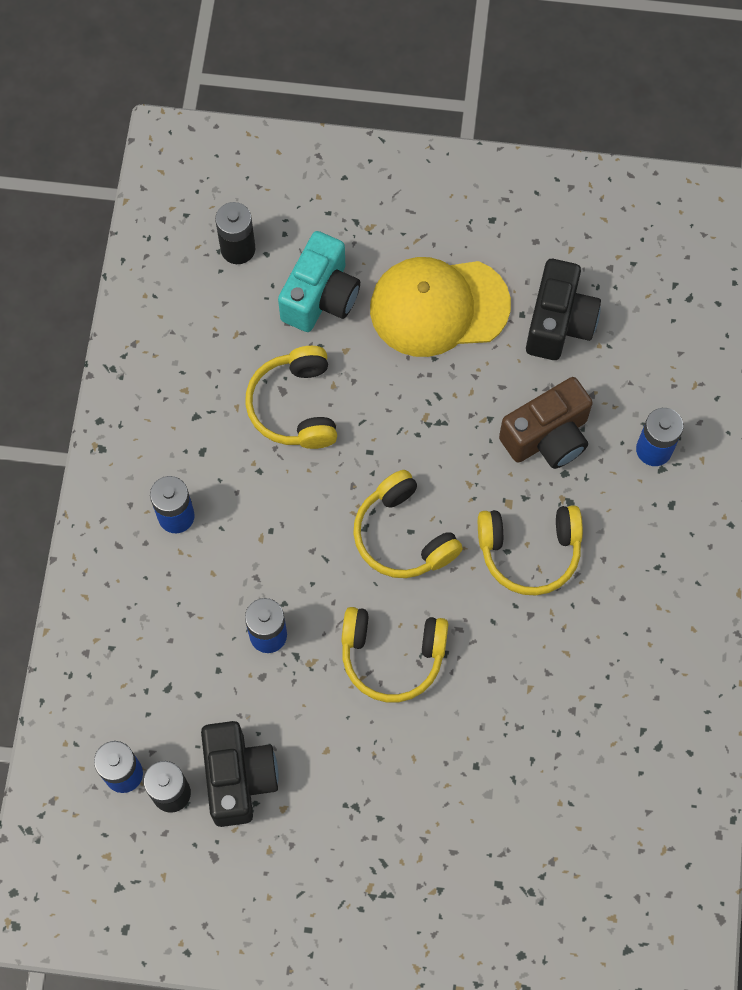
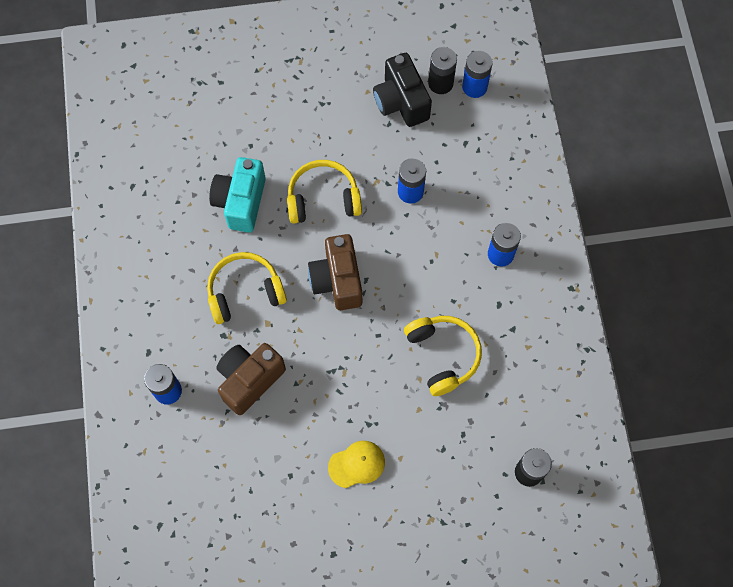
camera: 165 degrees right, 0 degrees up
(320, 297) = (451, 448): turquoise camera -> turquoise camera (241, 202)
(403, 536) = (337, 280): yellow headphones -> brown camera
(439, 307) = (357, 464): yellow cap -> yellow cap, size x0.51
(558, 323) = (259, 475): black camera -> none

